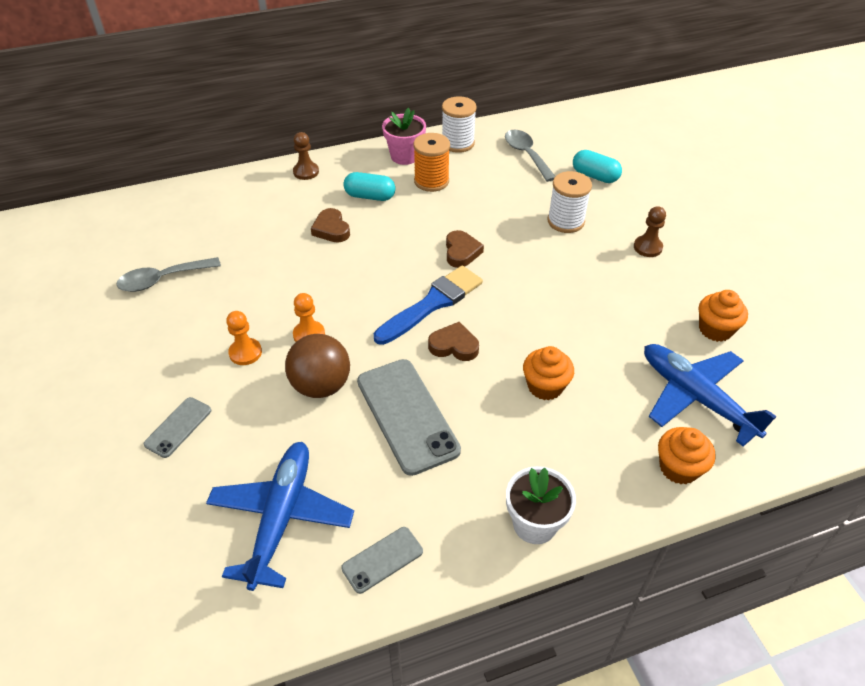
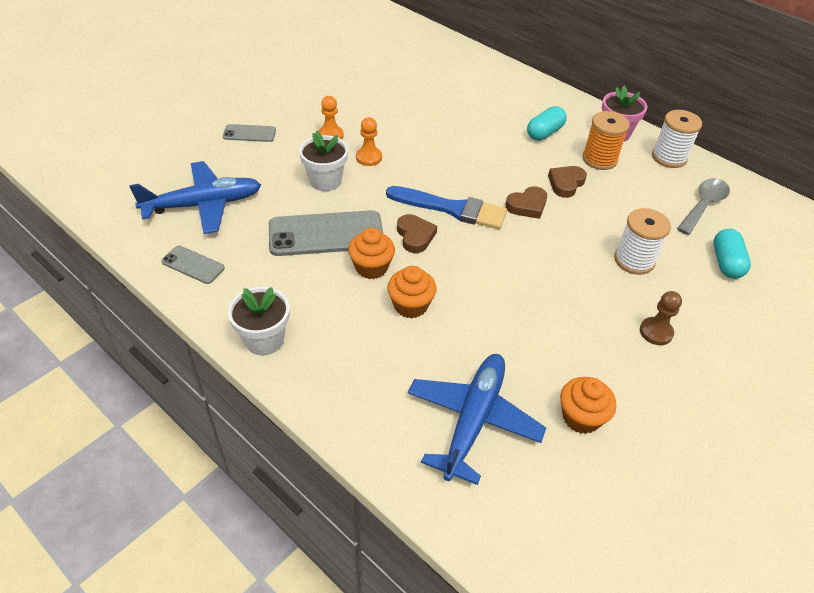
camera: 60 degrees right, 0 degrees up
(162, 279) = (368, 75): grey spoon -> none
(306, 172) = (539, 91): brown pawn -> none
(321, 385) = (325, 181): brown ball -> white flower pot
(331, 229) = (487, 127): brown heart -> brown heart (566, 183)
(370, 196) = (544, 133): turquoise capsule -> turquoise capsule turned 60 degrees clockwise
(407, 415) = (326, 234): grey phone -> grey phone turned 45 degrees clockwise
(678, 468) = (377, 425): orange cupcake -> orange cupcake (371, 267)

